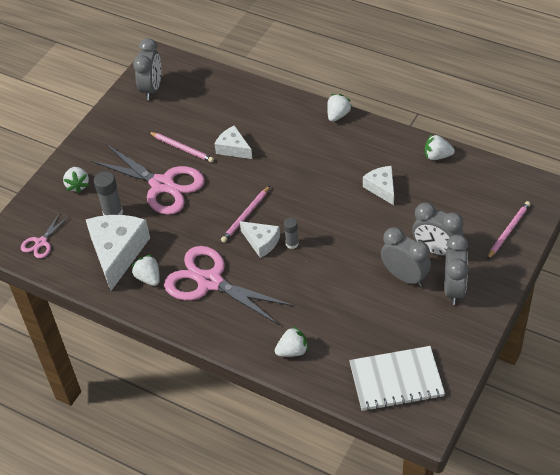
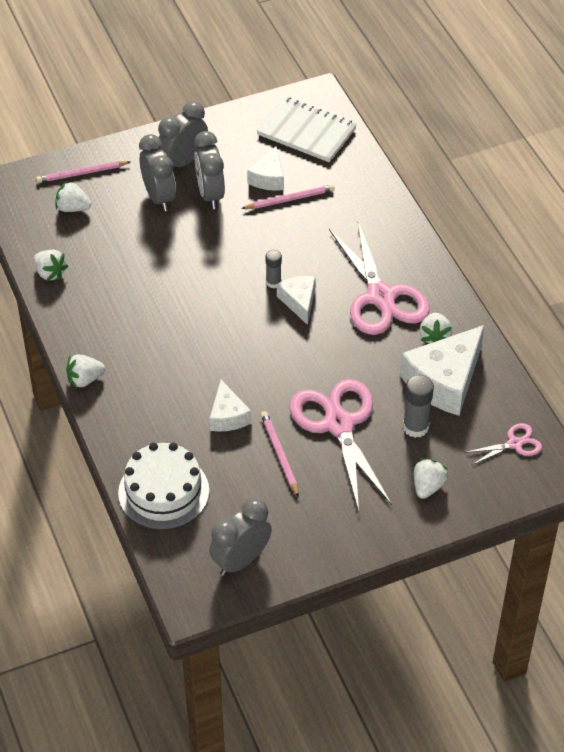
camera: 145 degrees left, 0 degrees up
(227, 92) = (163, 492): none -> white cake
(246, 216) = (288, 336): pink pencil -> pink pencil (290, 199)
(292, 351) = (365, 199): white strawberry -> white strawberry (73, 208)
(382, 188) = (136, 278): white cheese -> white cheese (268, 178)

